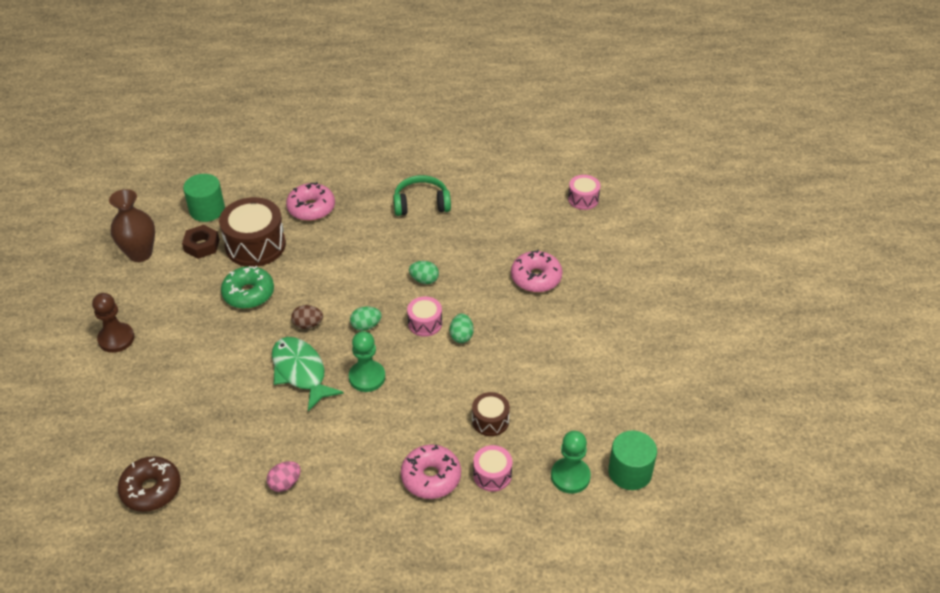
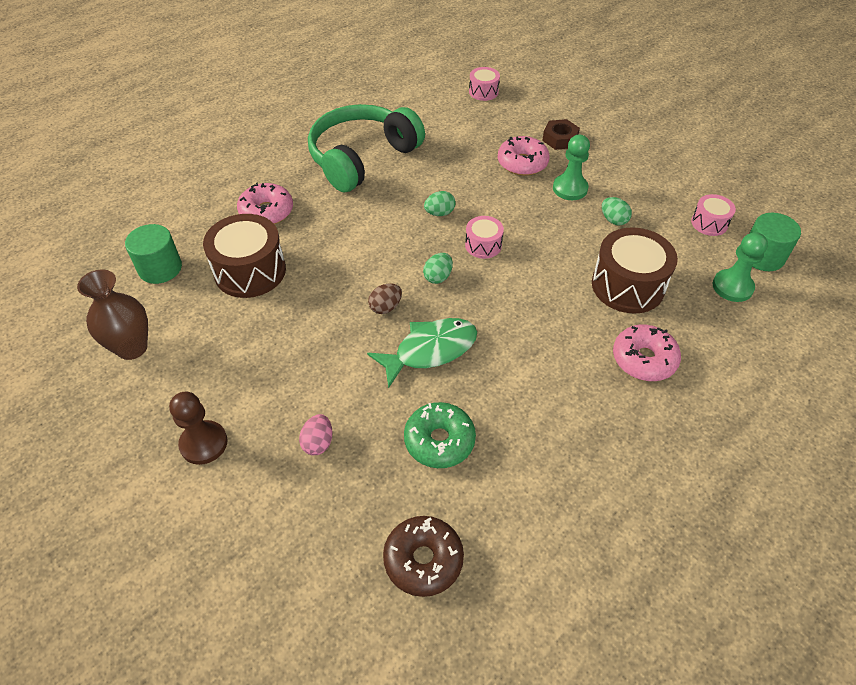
camera: 40 degrees left, 5 degrees up
(201, 245) = (193, 302): brown nut -> brown nut (560, 139)
(248, 294) = (296, 315): green donut -> green donut (439, 441)
(285, 483) = (539, 454): pink egg -> pink egg (318, 443)
(301, 372) = (430, 350): green fish -> green fish turned 135 degrees clockwise
(367, 377) = (492, 317): green pawn -> green pawn (570, 188)
(421, 204) = (362, 158): green headphones -> green headphones, size x1.78
(461, 336) = (524, 237): green egg -> green egg (613, 220)
(490, 421) = (628, 285): brown drum -> brown drum, size x1.87
(492, 475) = (682, 324): pink drum -> pink drum (709, 223)

